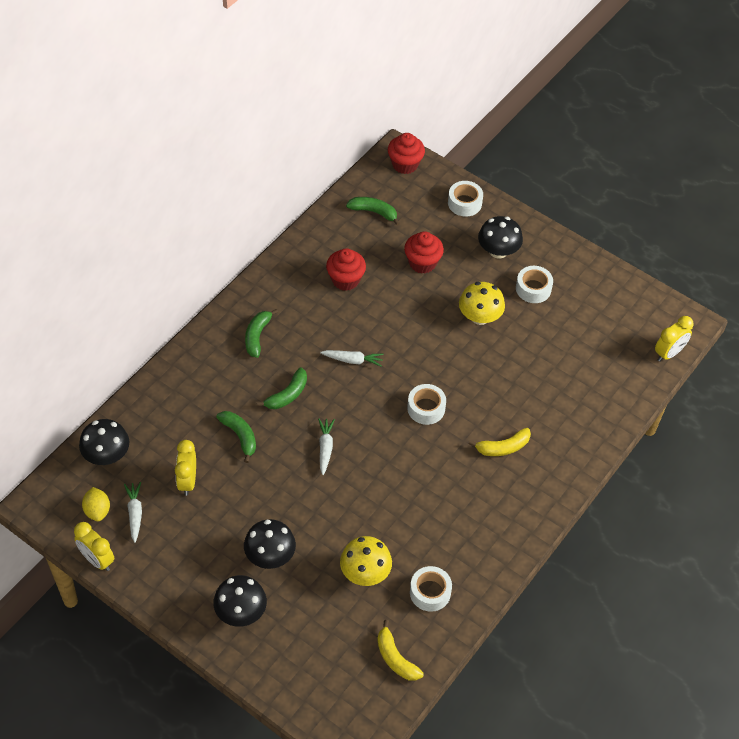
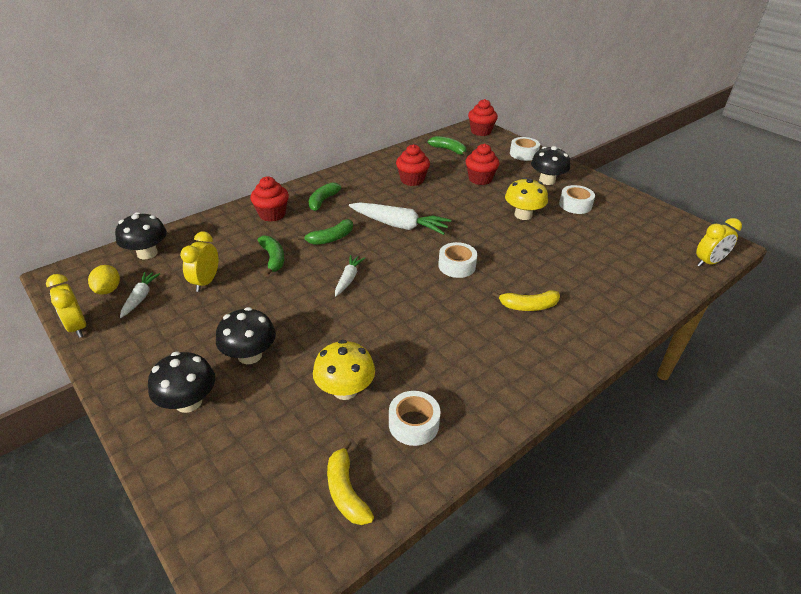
camera: 15 degrees right, 15 degrees down
(210, 370) = (272, 214): none -> red cupcake
(353, 360) = (399, 225): white carrot -> white carrot, size x1.82

